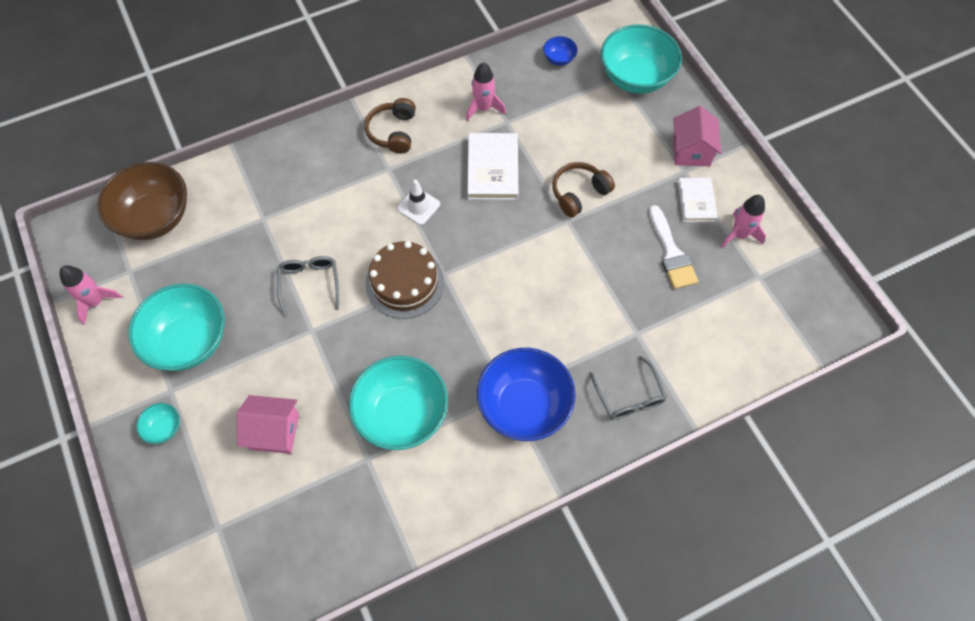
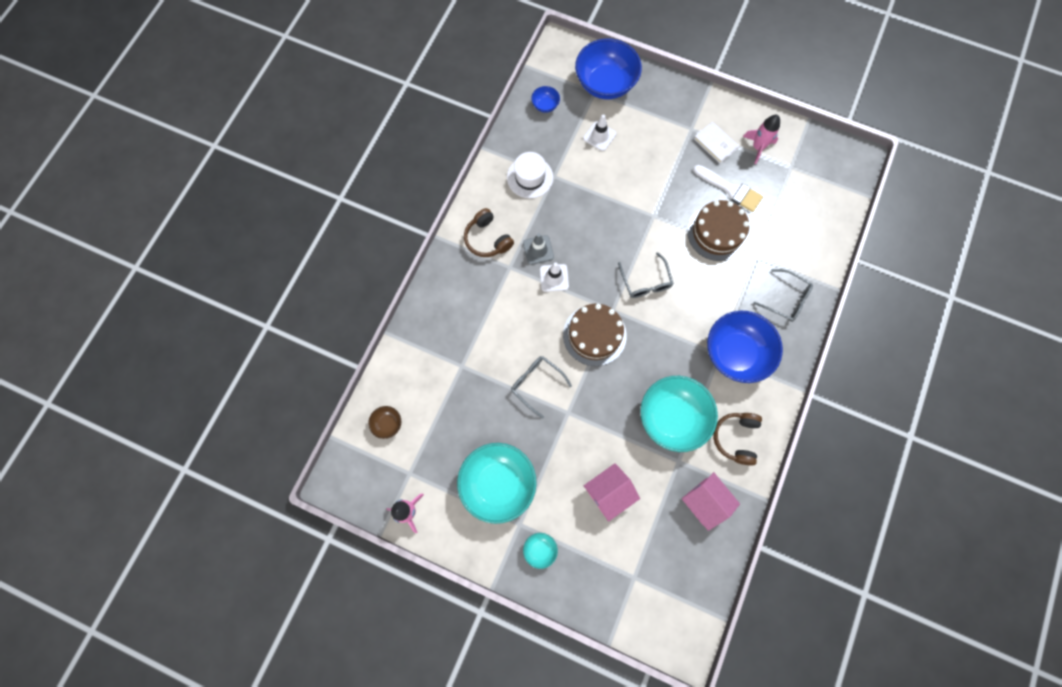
camera: 40 degrees left, 10 degrees up
(155, 217) = (387, 424): brown bowl -> brown bowl, size x0.44
(428, 173) = (538, 250): none -> grey traffic cone
(483, 108) = (530, 177): pink rocket -> white hat
(492, 169) = (576, 216): white book -> none
(501, 273) = (645, 282): none -> grey glasses
(579, 193) = (643, 192): brown headphones -> brown headphones (736, 438)
(584, 117) = (599, 136): none -> white traffic cone
(618, 281) = (717, 232): none -> brown cake
(635, 77) = (605, 84): turquoise bowl -> blue bowl
(691, 151) = (683, 111): pink house -> pink house (705, 502)

